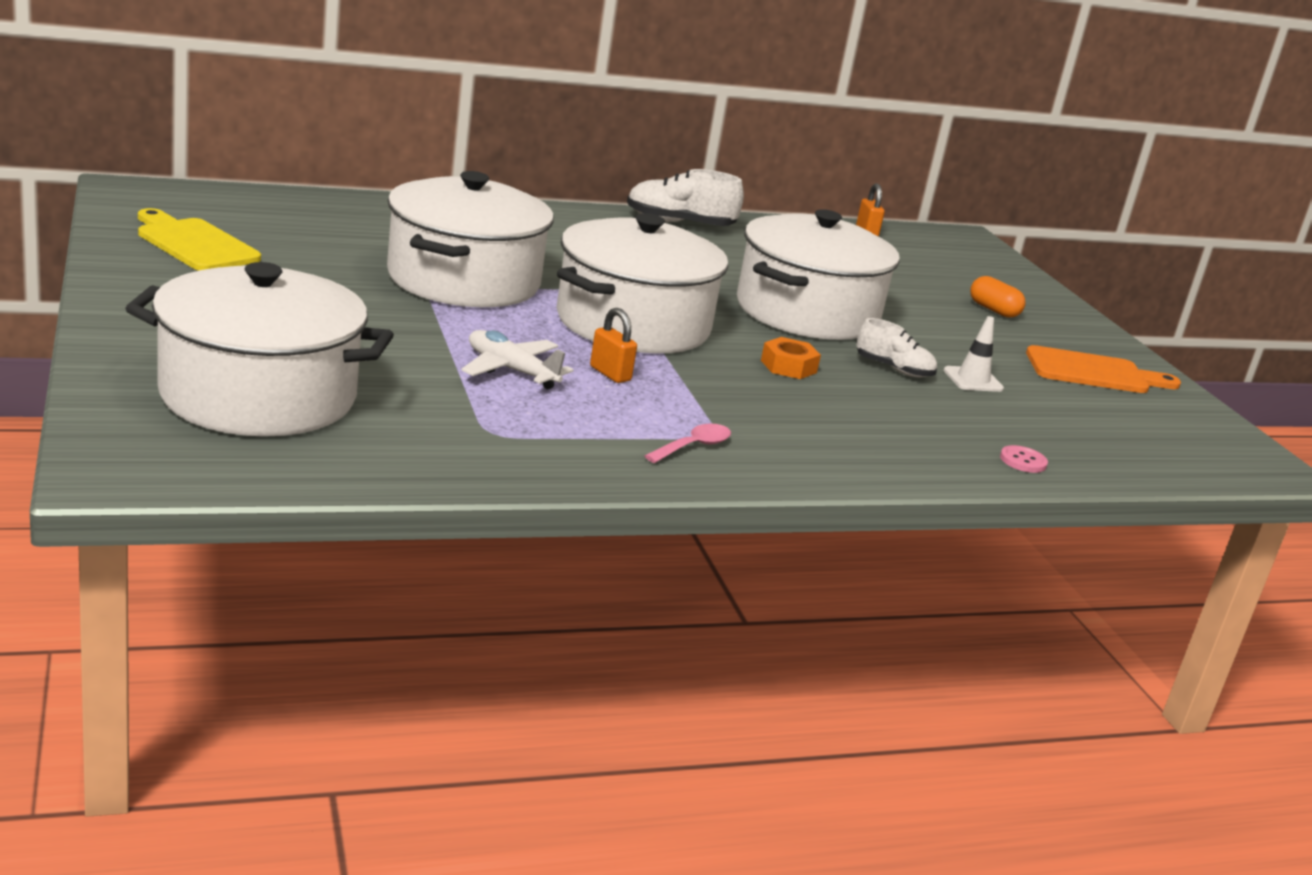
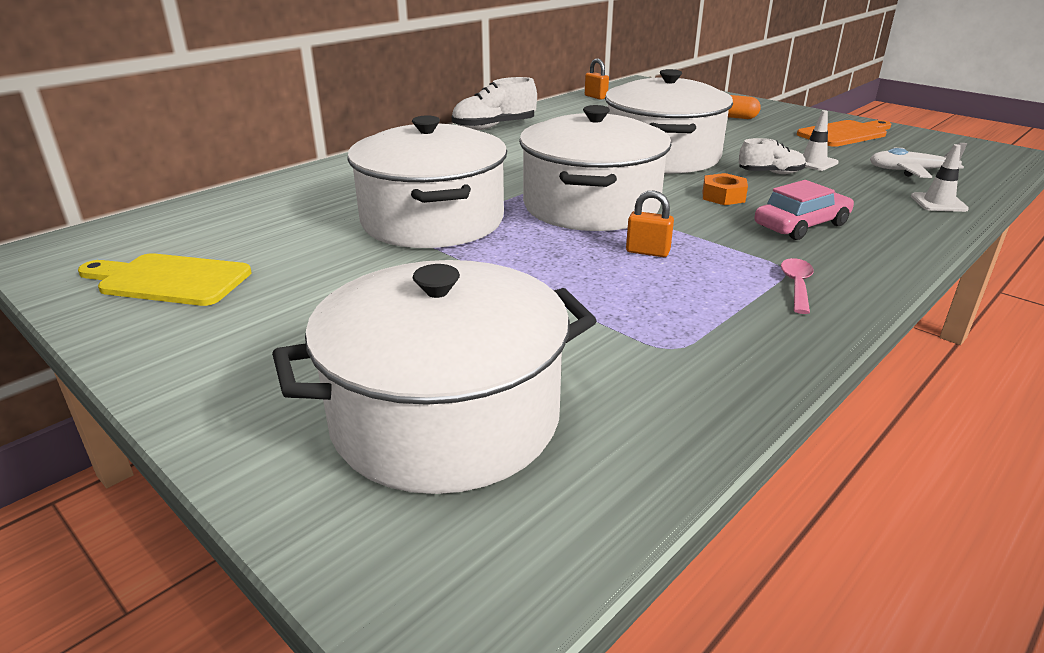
camera: 25 degrees left, 5 degrees up
(511, 370) = (587, 282): white plane -> white plane (910, 171)
(812, 416) = (801, 225): none -> pink car
(1023, 461) = (938, 203): pink button -> white traffic cone

